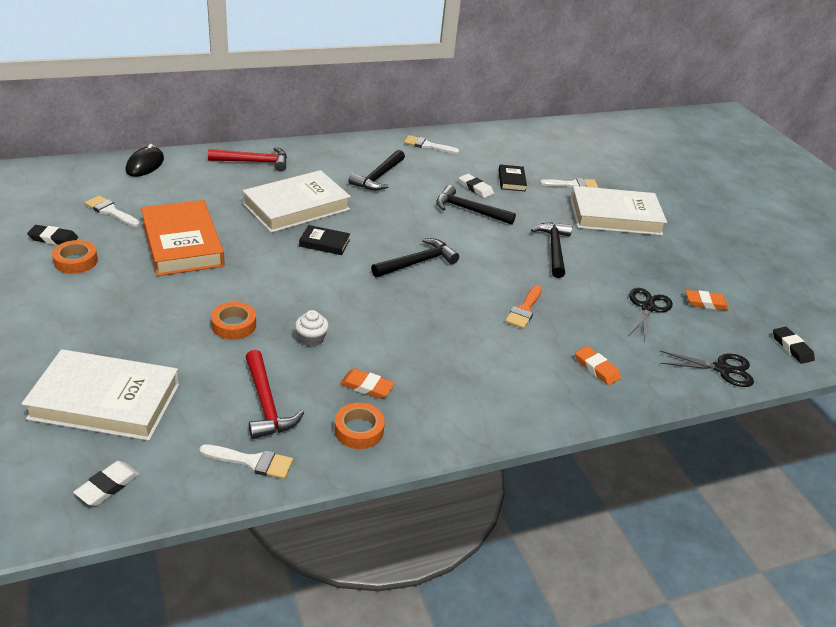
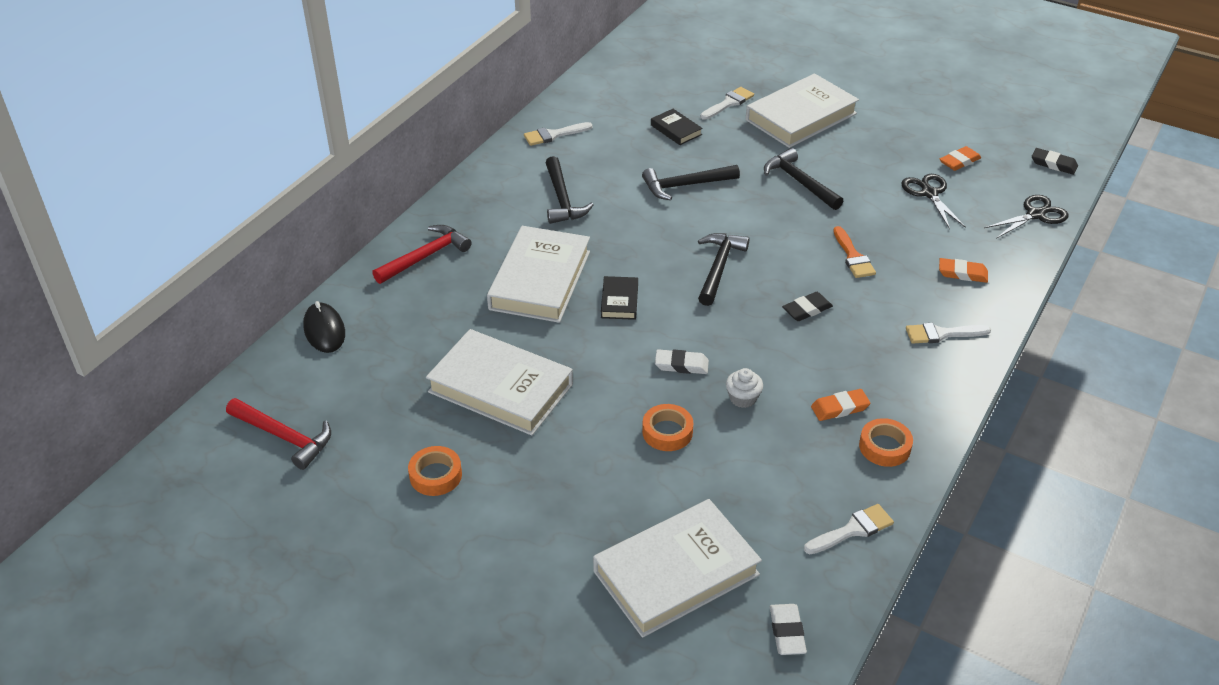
camera: 35 degrees left, 5 degrees up
(53, 238) = (374, 469): black eraser -> black eraser (807, 309)
(110, 211) = (378, 403): white brush -> white brush (941, 334)
(182, 243) = (500, 388): orange book -> white book
(266, 403) = (793, 478): red hammer -> red hammer (284, 437)
(324, 243) = (619, 301): black book -> black book turned 60 degrees counterclockwise
(475, 188) = (659, 158): white eraser -> white eraser (681, 365)

